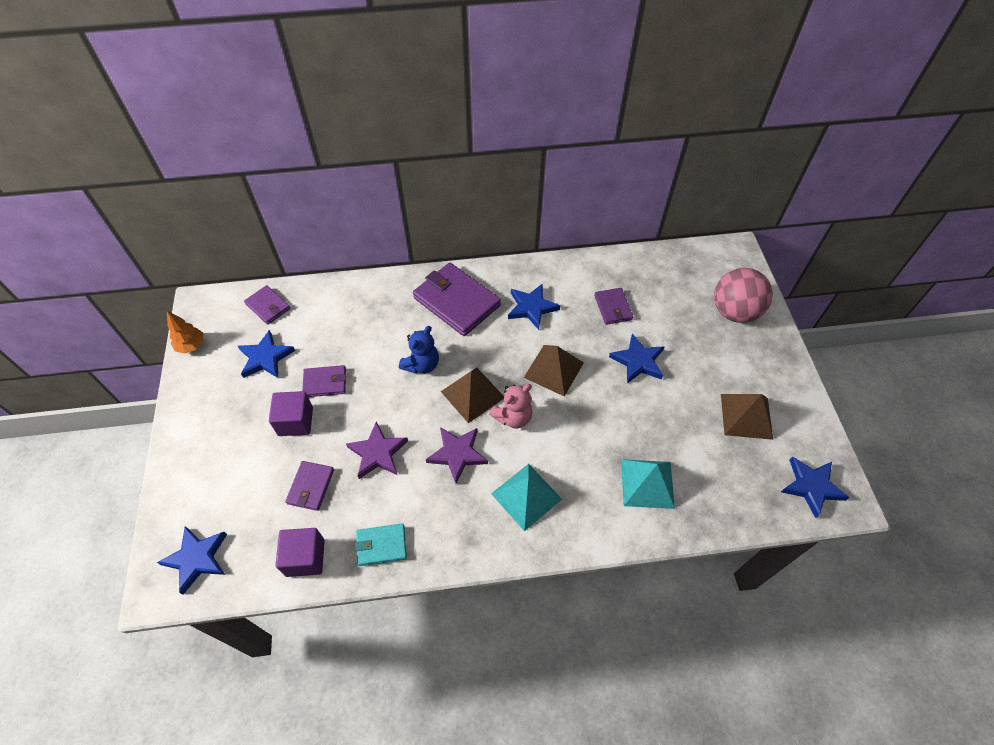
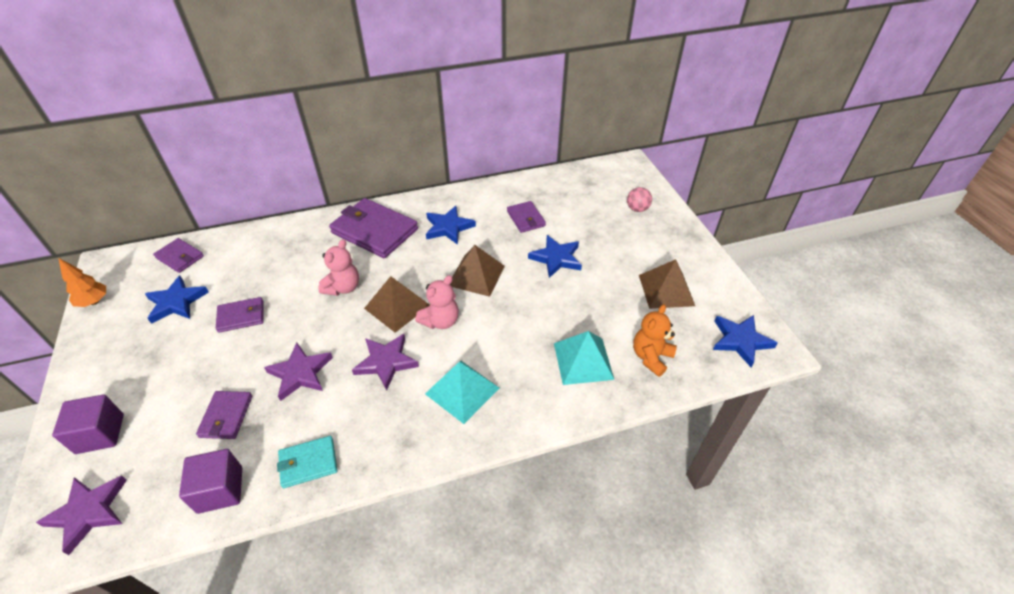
camera: 10 degrees left, 10 degrees down
(197, 559) = (88, 512): blue star -> purple star
(295, 421) = (209, 356): purple cube -> purple cube (100, 434)
(422, 364) = (343, 287): blue teddy bear -> pink teddy bear
(716, 490) = (651, 357): none -> orange teddy bear
(734, 312) = (637, 209): pink ball -> pink ball, size x0.49

